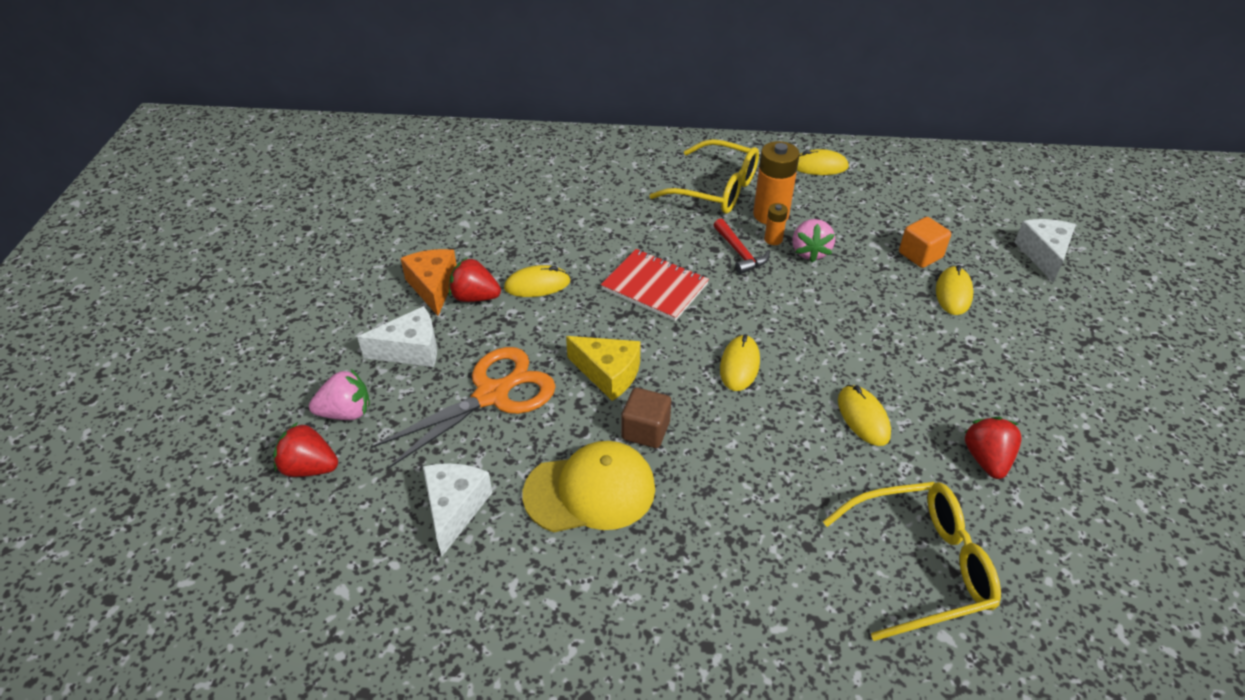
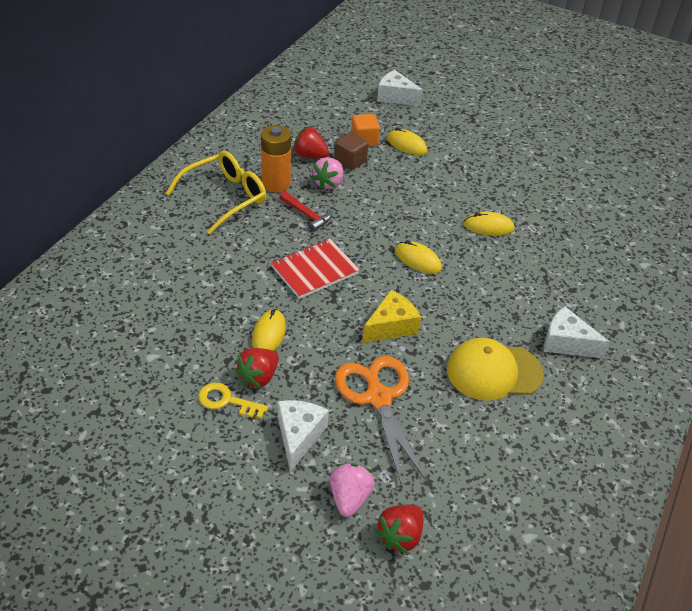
camera: 70 degrees left, 0 degrees up
(433, 287) = (227, 401): orange cheese -> yellow key
(455, 508) = (480, 450): white cheese -> white cheese (566, 343)
(590, 491) = (493, 372): yellow cap -> yellow cap turned 105 degrees counterclockwise
(645, 430) = (453, 326): brown cube -> brown cube (350, 161)
(739, 253) = (306, 215): red hammer -> red hammer turned 45 degrees clockwise
(773, 239) = (304, 194): orange battery -> none
(810, 252) = (328, 183): pink strawberry -> pink strawberry turned 90 degrees clockwise
(819, 166) = (239, 139): yellow mouse -> none
(919, 565) = (599, 253): yellow glasses -> none
(986, 459) = (539, 196): red strawberry -> red strawberry (310, 156)

